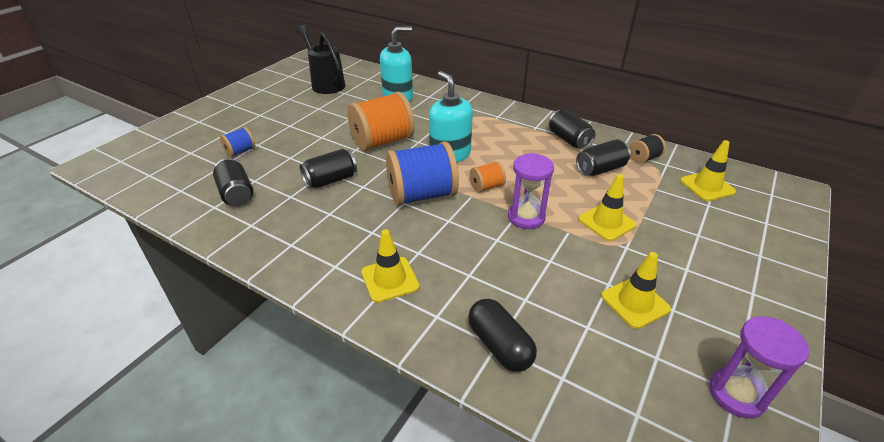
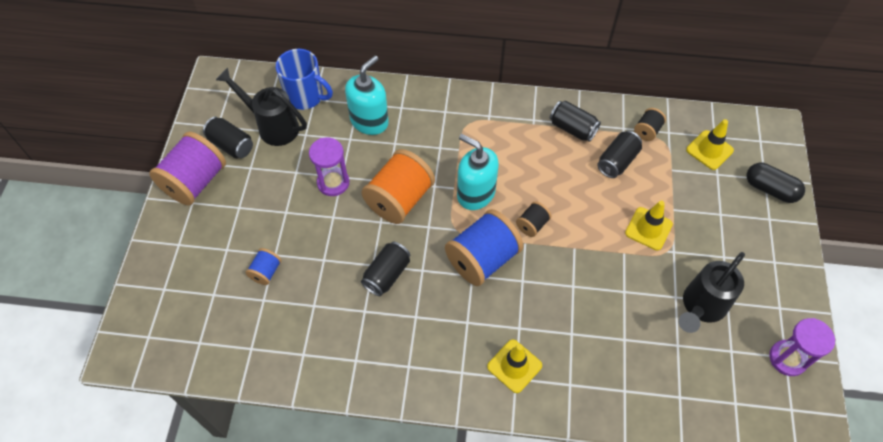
camera: 25 degrees left, 20 degrees up
(236, 194) = (311, 330): black can -> black can (231, 145)
(245, 96) = (195, 182): none -> purple spool
(363, 76) = (305, 96): none -> blue mug
(486, 187) = (532, 225): orange spool -> black spool
(499, 345) = (627, 390): black capsule -> black capsule (770, 189)
(526, 217) = (583, 250): purple hourglass -> purple hourglass (333, 183)
(635, 302) = (700, 307): yellow traffic cone -> black watering can

